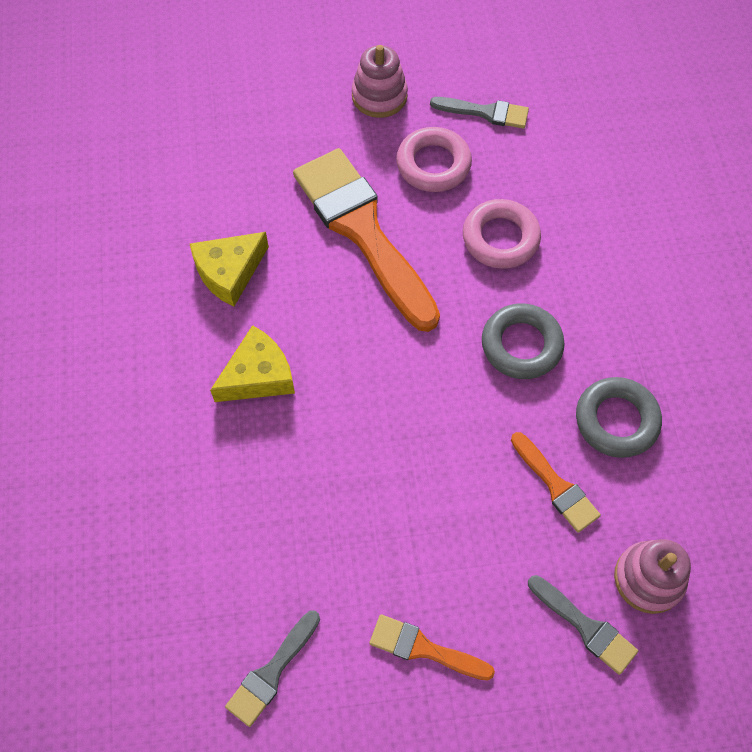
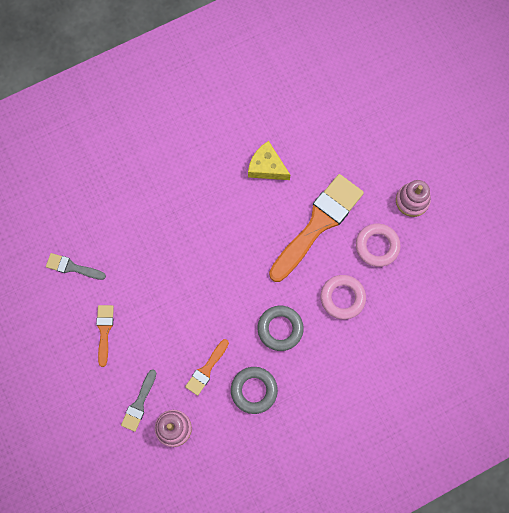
camera: 70 degrees right, 10 degrees up
(258, 375) = (214, 204): yellow cheese -> none
(485, 112) = (425, 263): grey brush -> none

